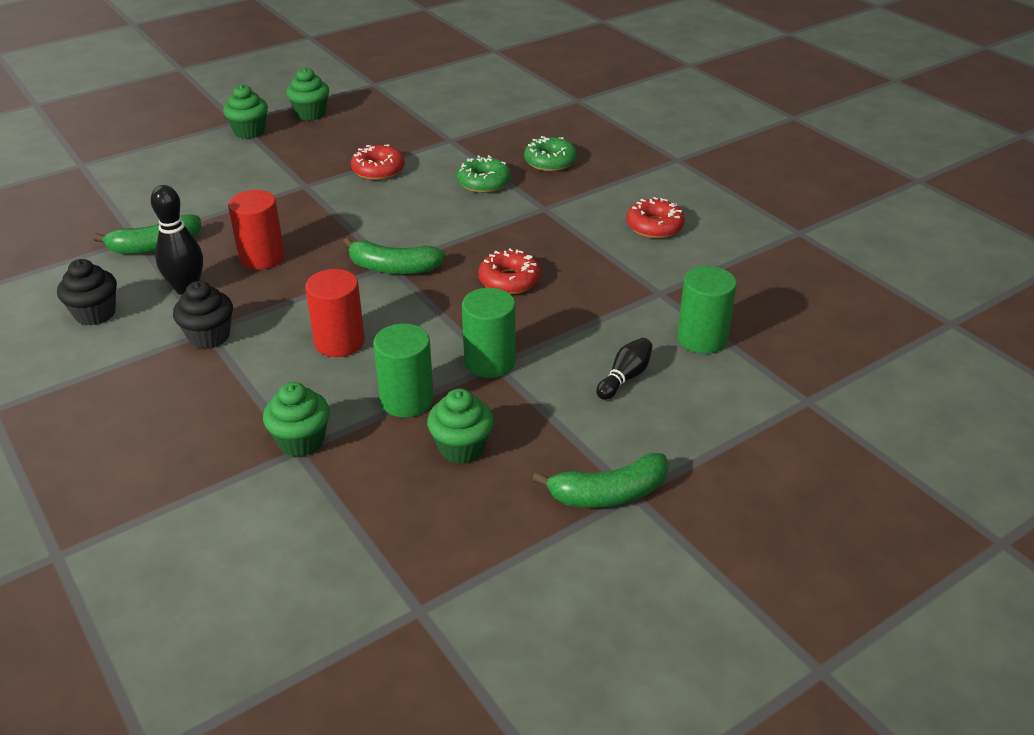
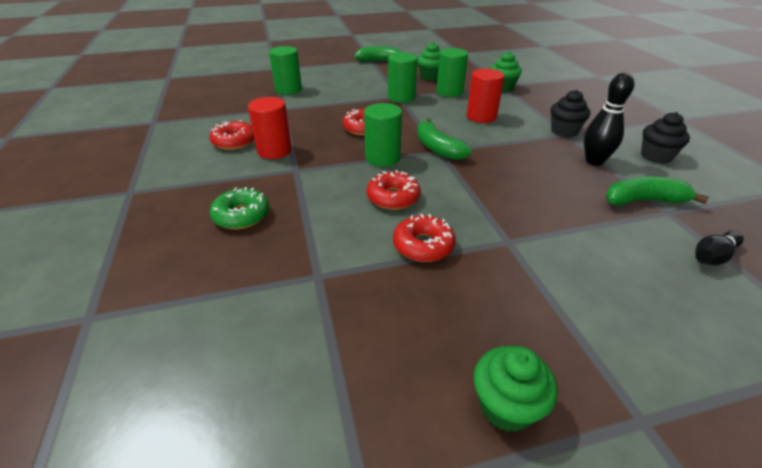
camera: 160 degrees left, 0 degrees up
(249, 131) = (608, 377): green cupcake -> none
(262, 257) = (540, 173): red cylinder -> red cylinder (274, 151)
(393, 268) = (437, 148): green banana -> green banana turned 150 degrees counterclockwise
(422, 201) = (393, 197): none -> red donut
(456, 240) = (382, 158): none -> green cylinder
(484, 182) = (324, 205): green donut -> none
(625, 377) = (341, 84): black bowling pin -> black bowling pin (712, 257)

